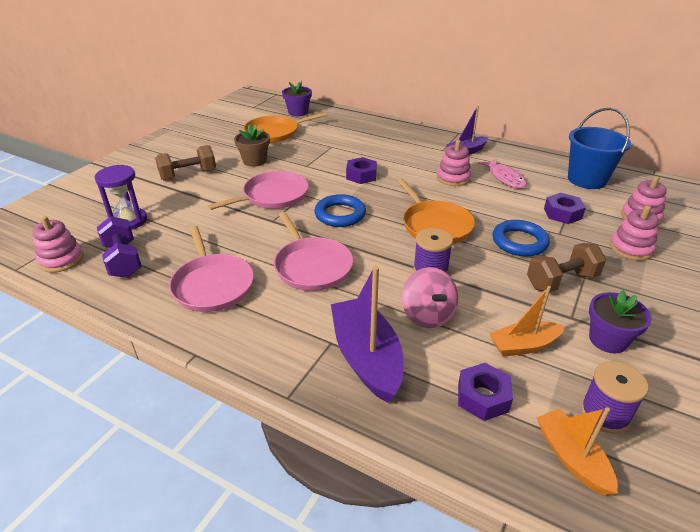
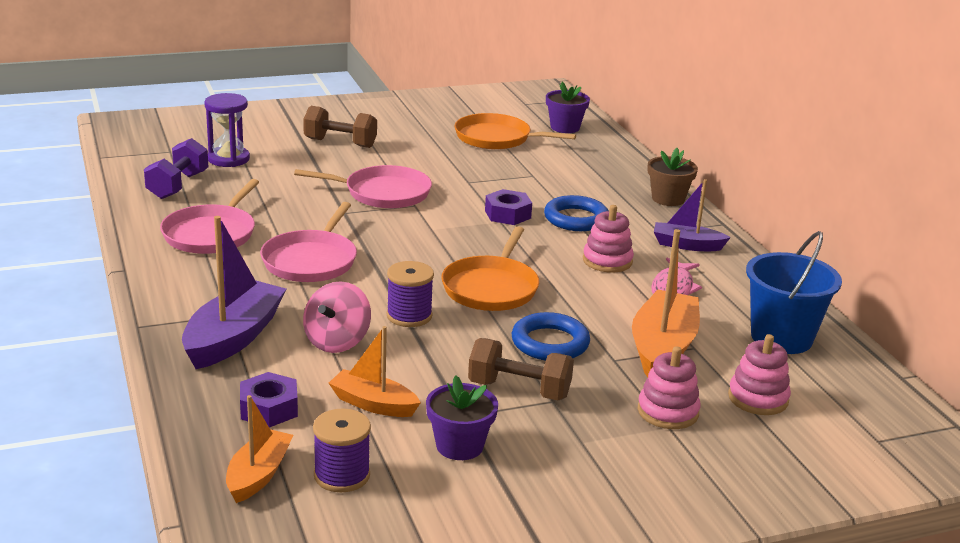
camera: 40 degrees right, 10 degrees down
(61, 260) = (138, 165): pink stacking toy -> none
(254, 161) = (424, 156): brown flower pot -> brown flower pot (668, 199)
(340, 214) = (415, 236): blue ring -> blue ring (576, 219)
(562, 213) = (663, 348): purple nut -> orange boat

